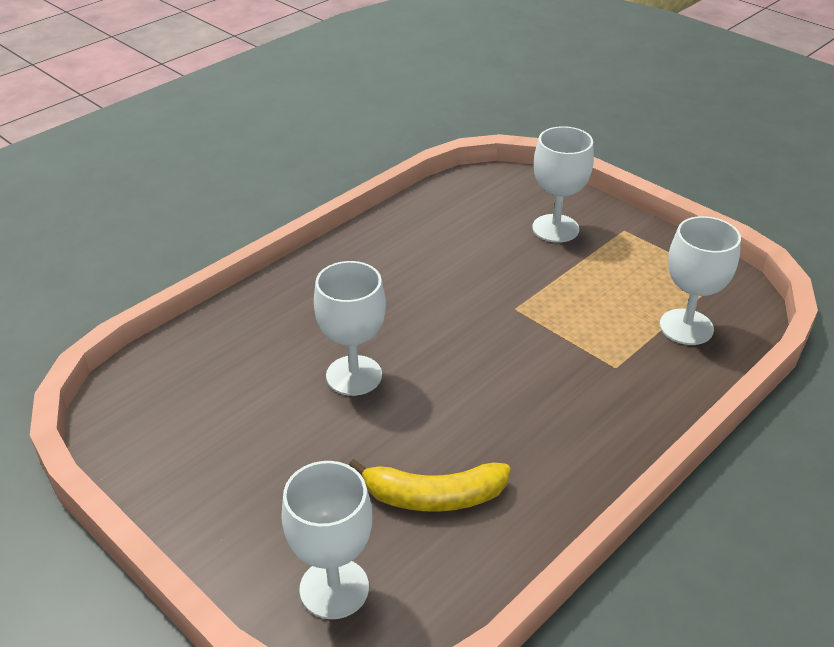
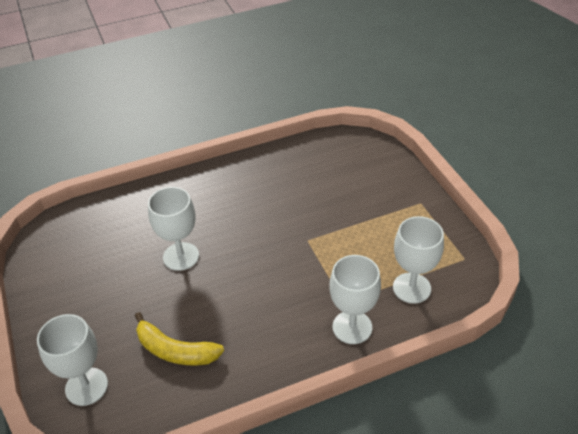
camera: 25 degrees right, 5 degrees up
(555, 228) = (373, 189): white goblet -> white goblet (352, 327)

